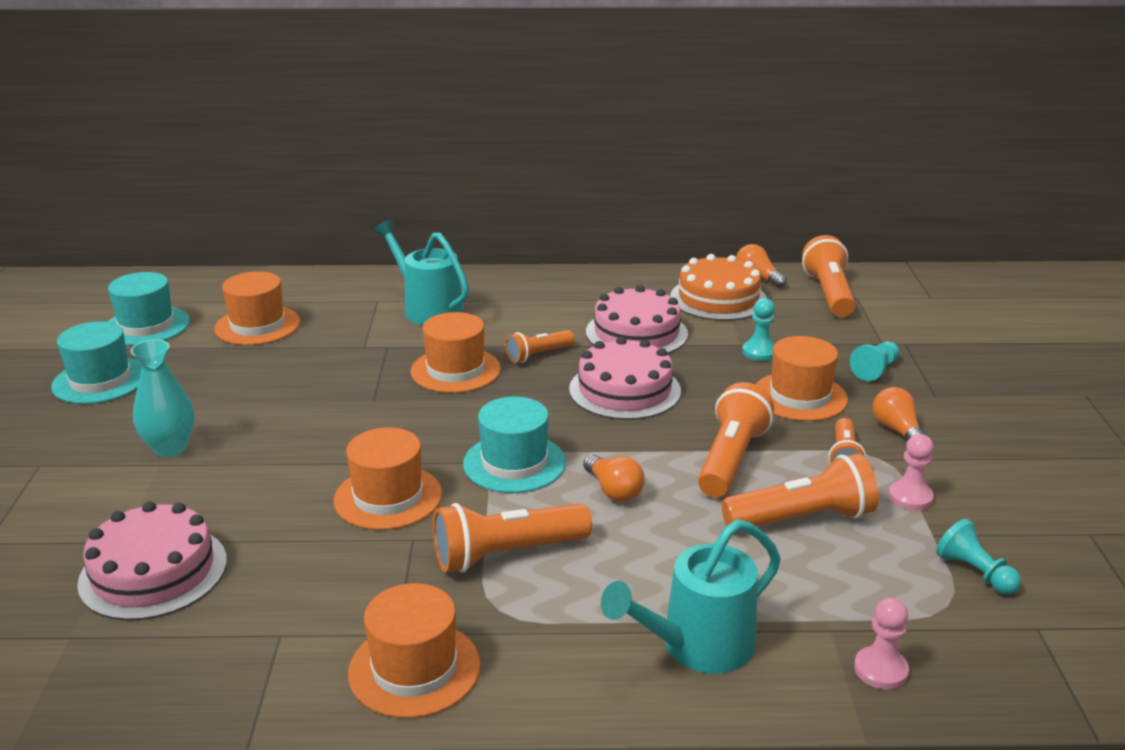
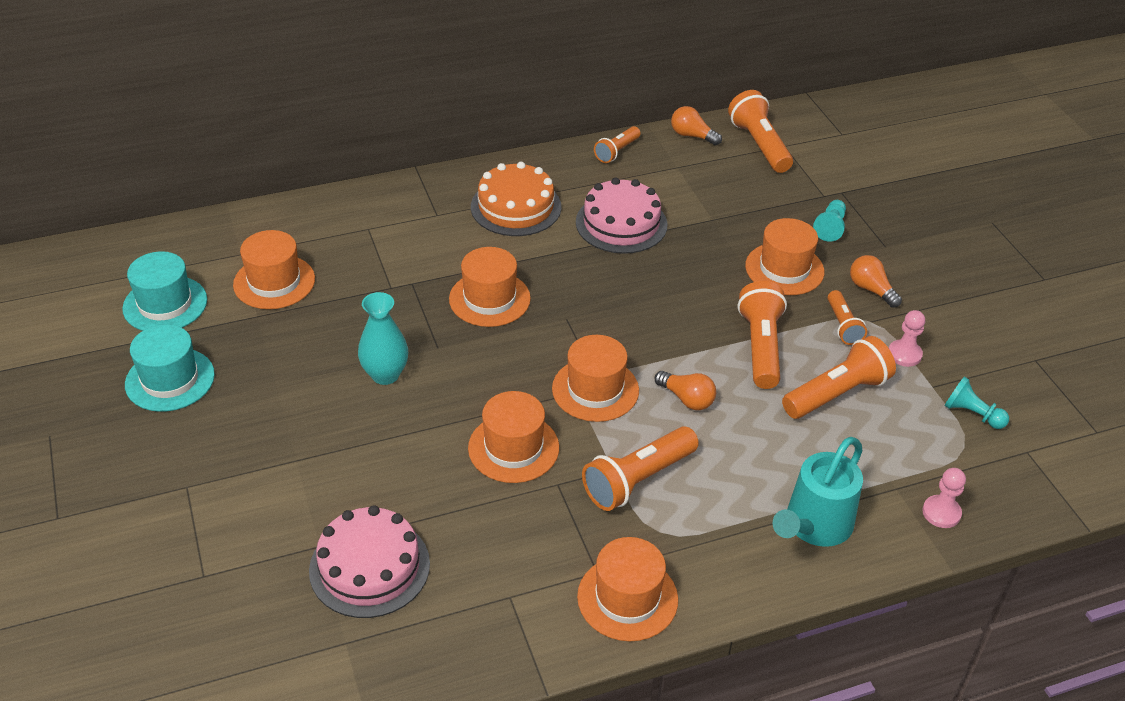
camera: 20 degrees left, 15 degrees up
(170, 448) = (293, 440): turquoise vase -> turquoise vase (385, 375)
(427, 308) = (421, 229): turquoise watering can -> none
(514, 463) = (595, 389): turquoise hat -> orange hat
(538, 355) = (551, 266): orange flashlight -> orange flashlight (617, 152)
(625, 390) = (643, 291): pink cake -> none
(718, 298) = (670, 168): orange cake -> orange cake (516, 207)
(759, 352) = (732, 225): turquoise pawn -> none

